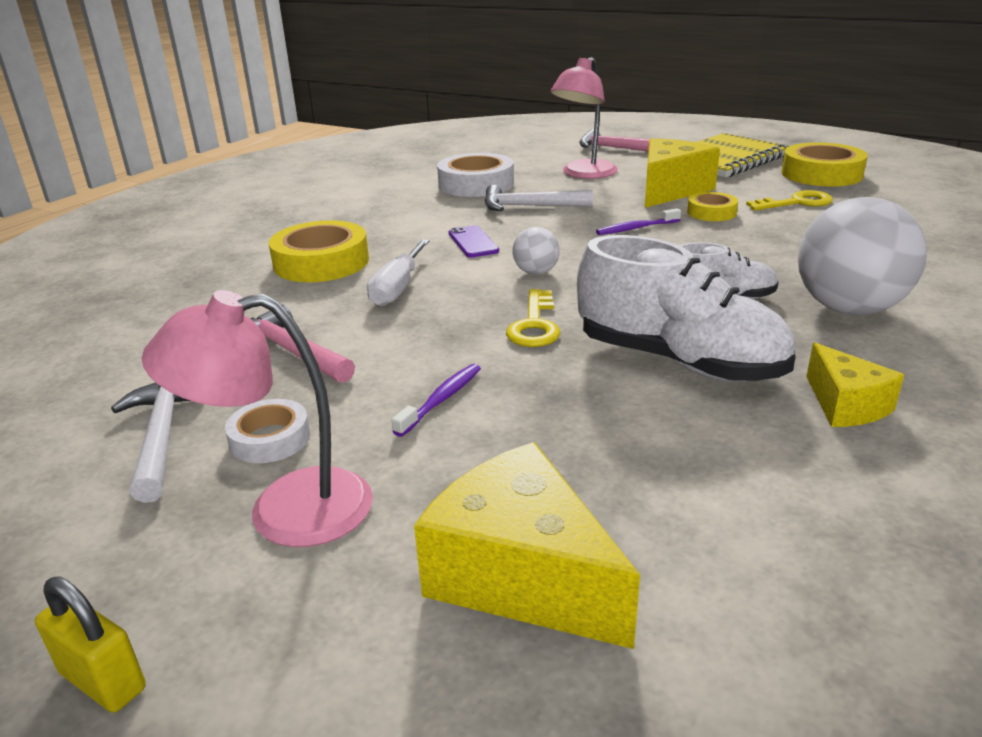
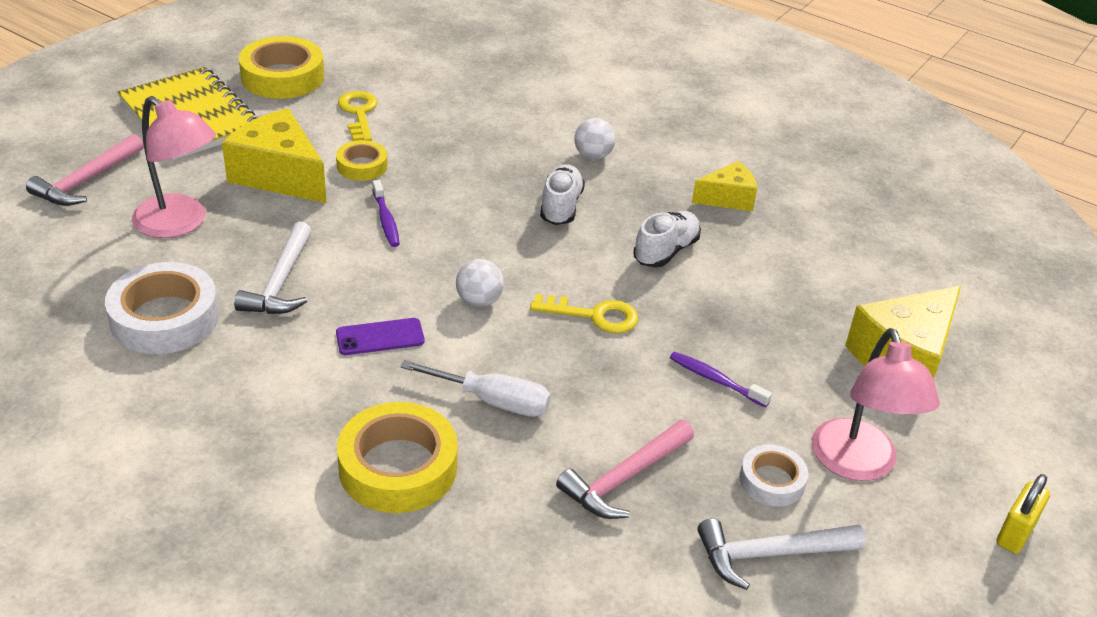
camera: 90 degrees left, 10 degrees up
(679, 361) = (666, 251): white shoe -> white shoe, size x0.55
(849, 308) = (593, 156): white ball -> white ball, size x0.47

